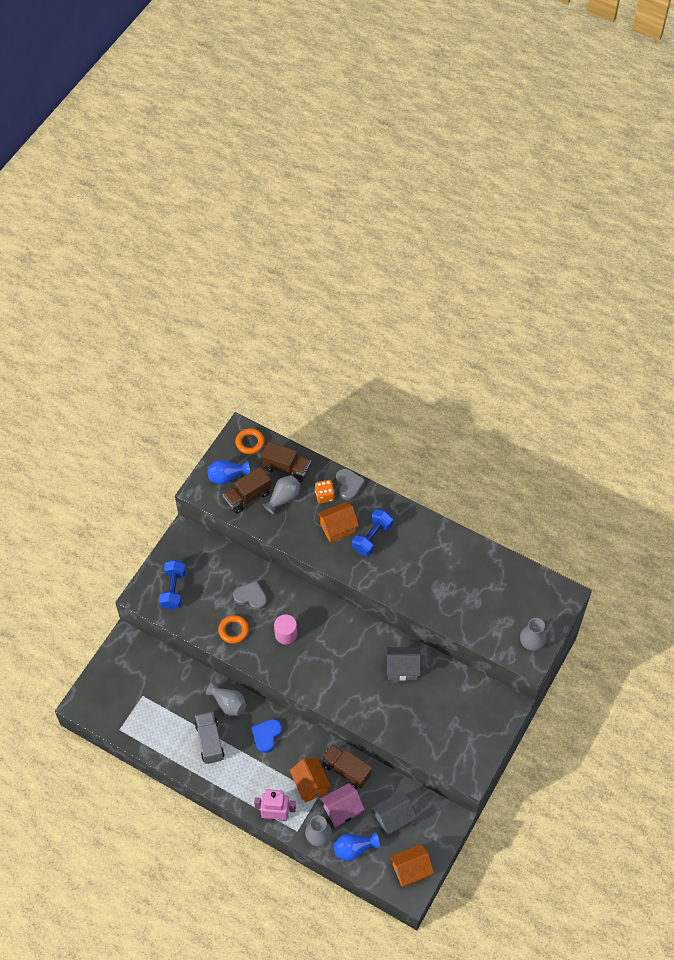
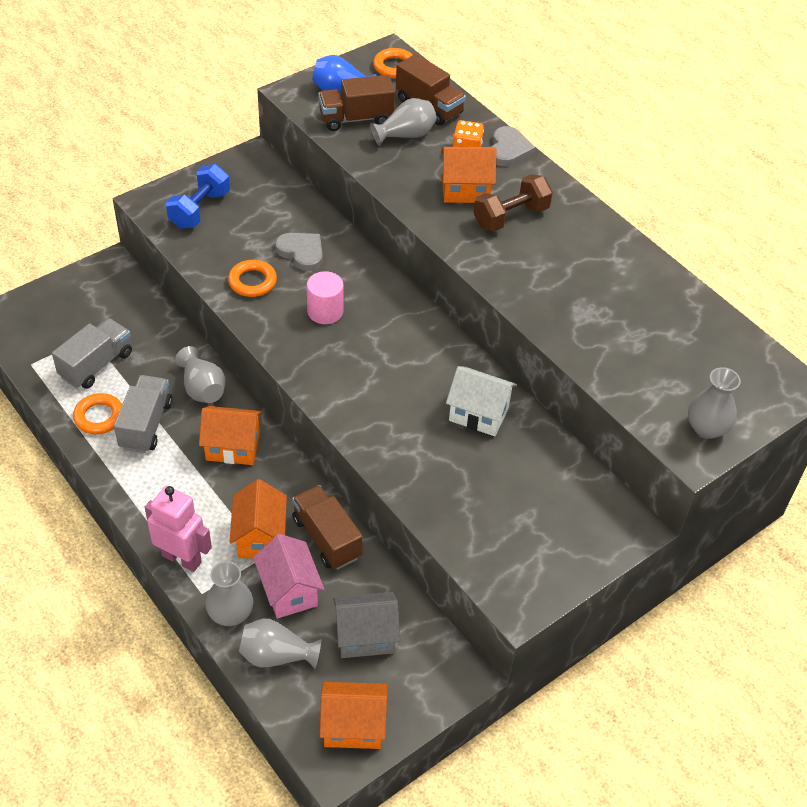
camera: 20 degrees right, 10 degrees down
(158, 714) = (96, 365): none -> grey truck
(180, 748) = (99, 417): none -> orange ring
(266, 735) = (233, 447): blue heart -> orange house
(342, 810) = (289, 591): pink house -> pink house turned 75 degrees clockwise
(354, 849) = (276, 656): blue vase -> grey vase
(372, 538) = (511, 217): blue dumbbell -> brown dumbbell
(402, 669) = (478, 414): grey house -> white house

